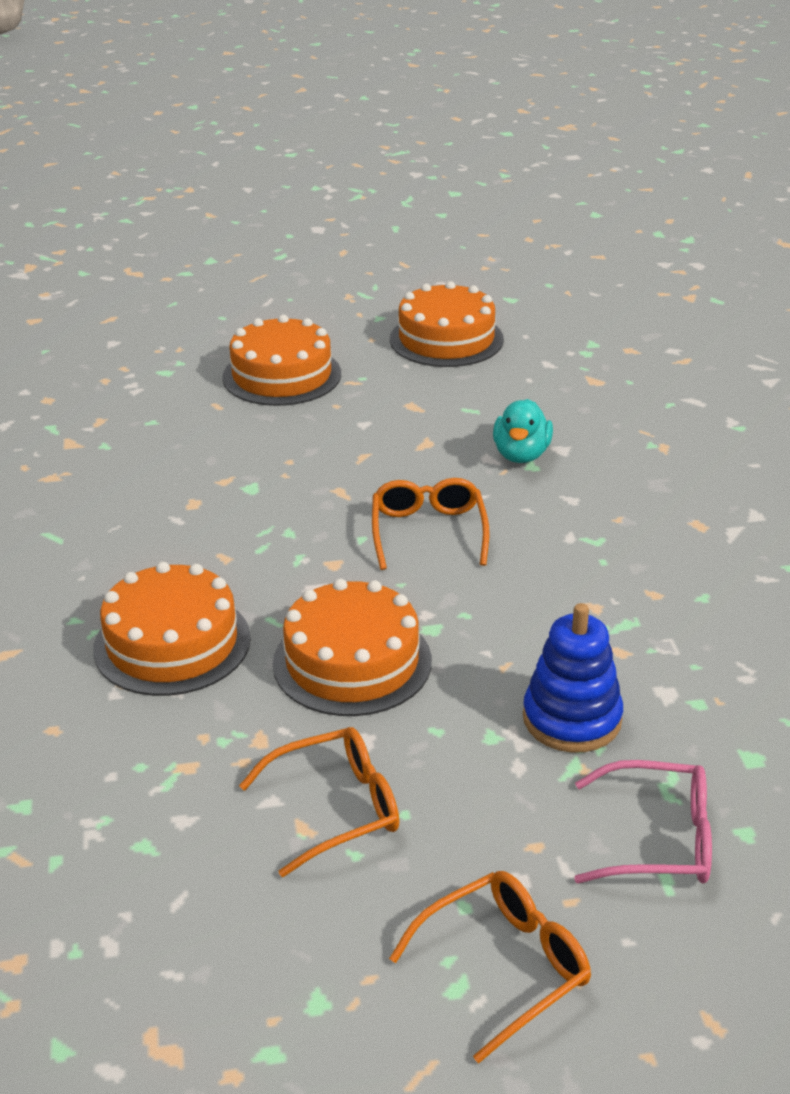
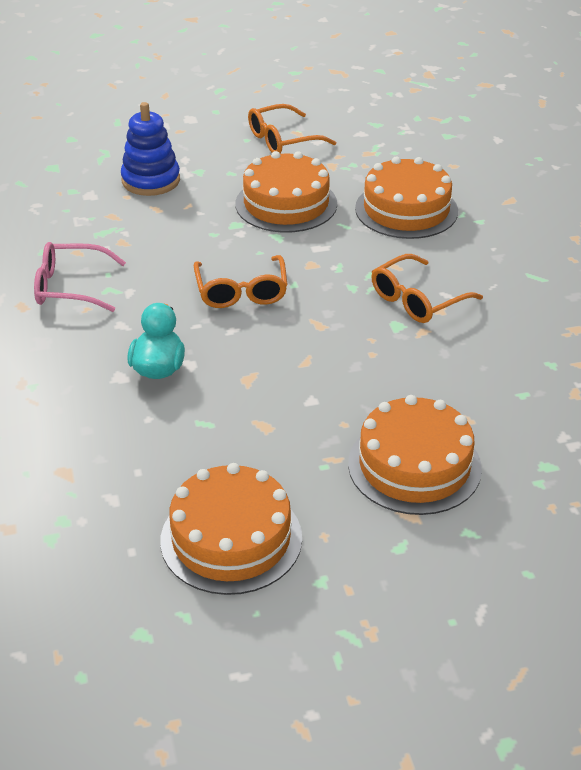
camera: 175 degrees right, 5 degrees up
(505, 966) = (198, 95): orange glasses -> orange glasses (417, 300)
(659, 839) = (116, 135): pink glasses -> pink glasses (70, 287)

